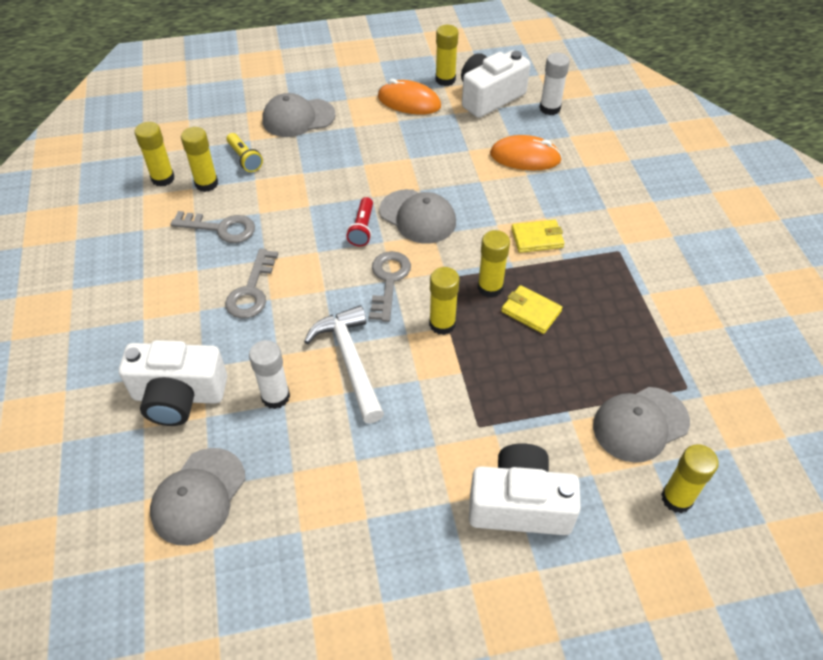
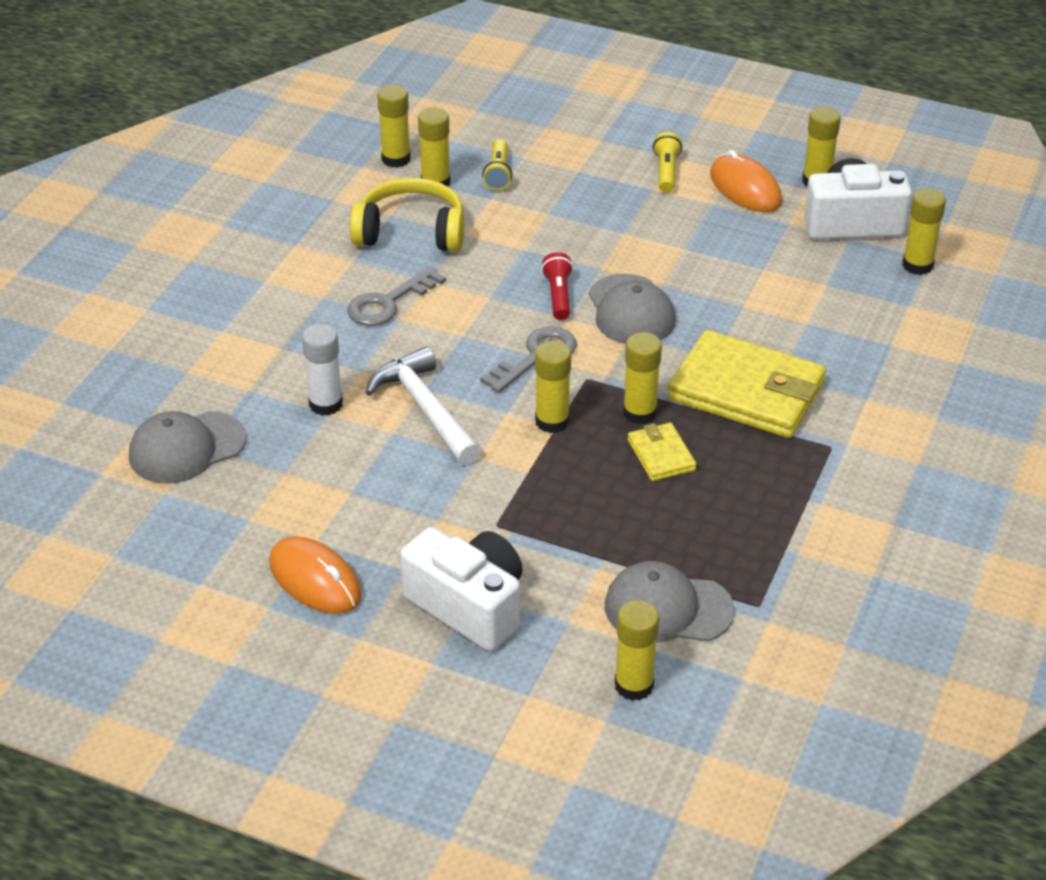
camera: 35 degrees right, 10 degrees down
(179, 396) = (239, 361): white camera -> none
(221, 228) = (411, 232): grey key -> yellow headphones
(298, 118) = (597, 155): grey cap -> none
(350, 361) = (425, 409): white hammer -> white hammer turned 45 degrees counterclockwise
(352, 111) = (666, 172): none -> yellow flashlight
(362, 228) = (558, 296): red flashlight -> red flashlight turned 135 degrees clockwise
(525, 157) = (825, 304): orange mouse -> orange mouse (315, 580)
(537, 238) = (746, 391): yellow wallet -> yellow wallet, size x2.10
(550, 108) = (917, 265): white glue stick -> yellow glue stick

